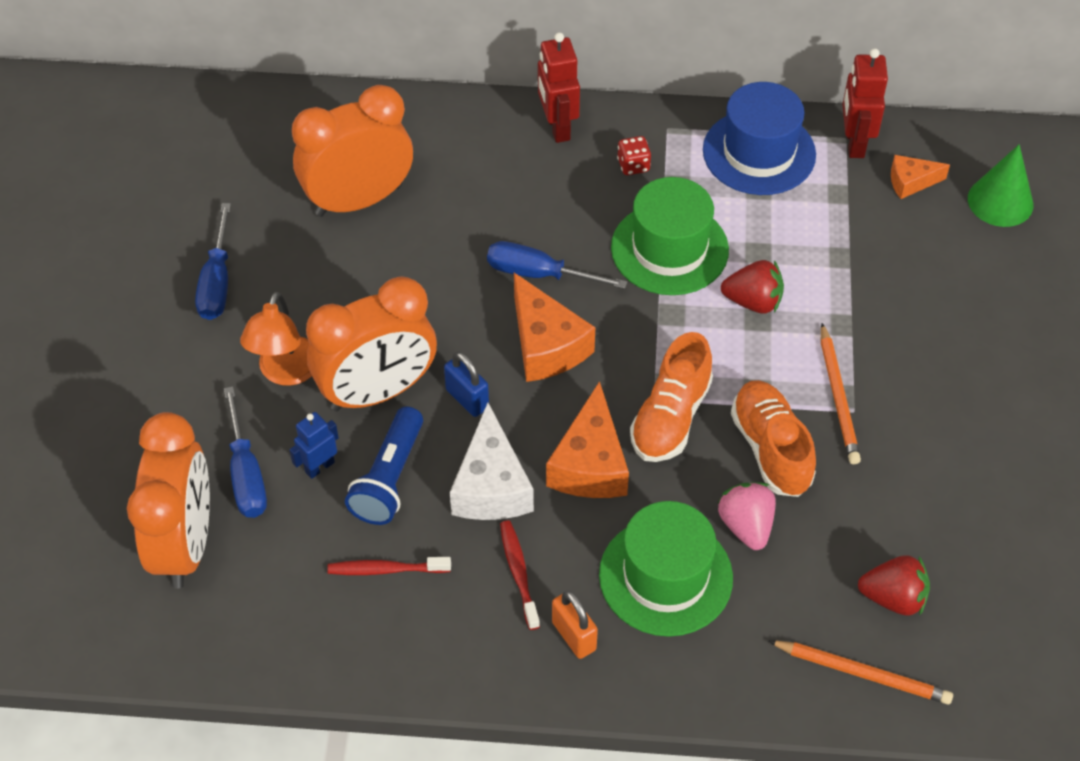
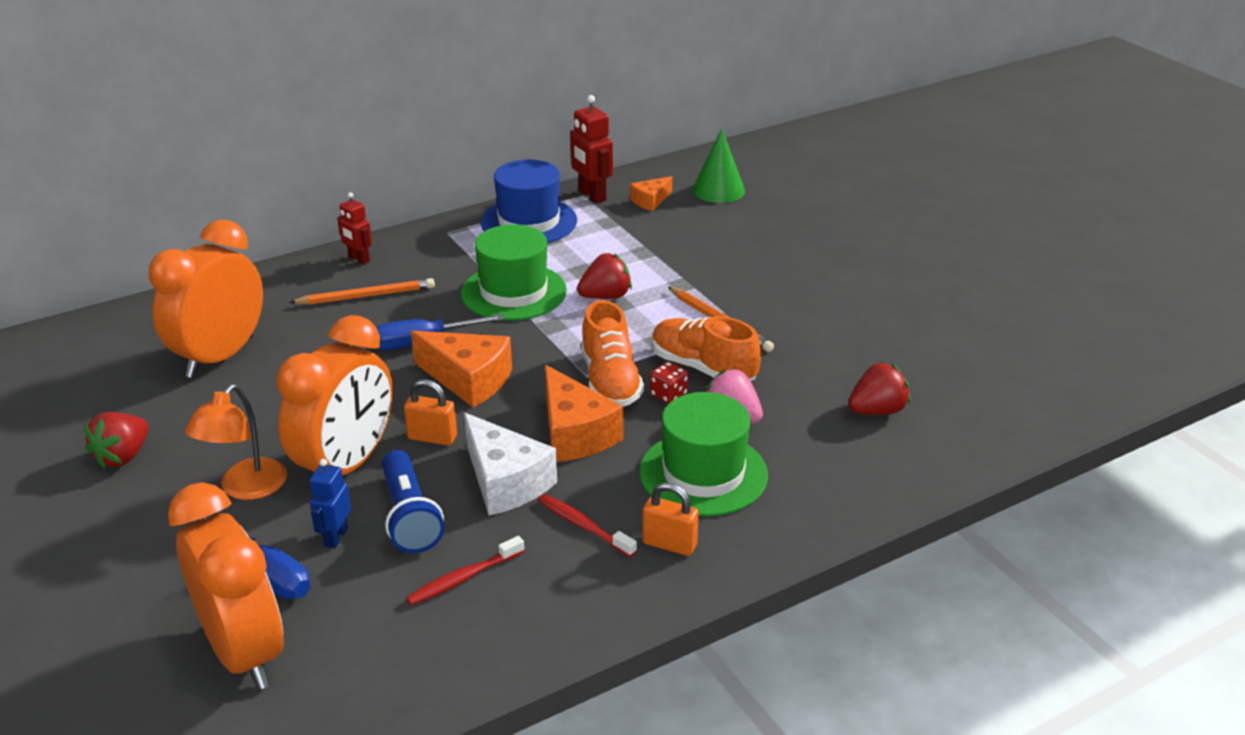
camera: 35 degrees left, 20 degrees down
(217, 282) = (123, 456): blue screwdriver -> red strawberry
(286, 372) = (246, 488): orange lamp -> orange lamp turned 45 degrees clockwise
(467, 399) = (432, 438): blue padlock -> orange padlock
(557, 127) = (358, 259): red robot -> red robot, size x0.64
(633, 165) = (440, 259): red dice -> red dice (668, 395)
(862, 673) = (904, 462): orange pencil -> orange pencil (366, 296)

